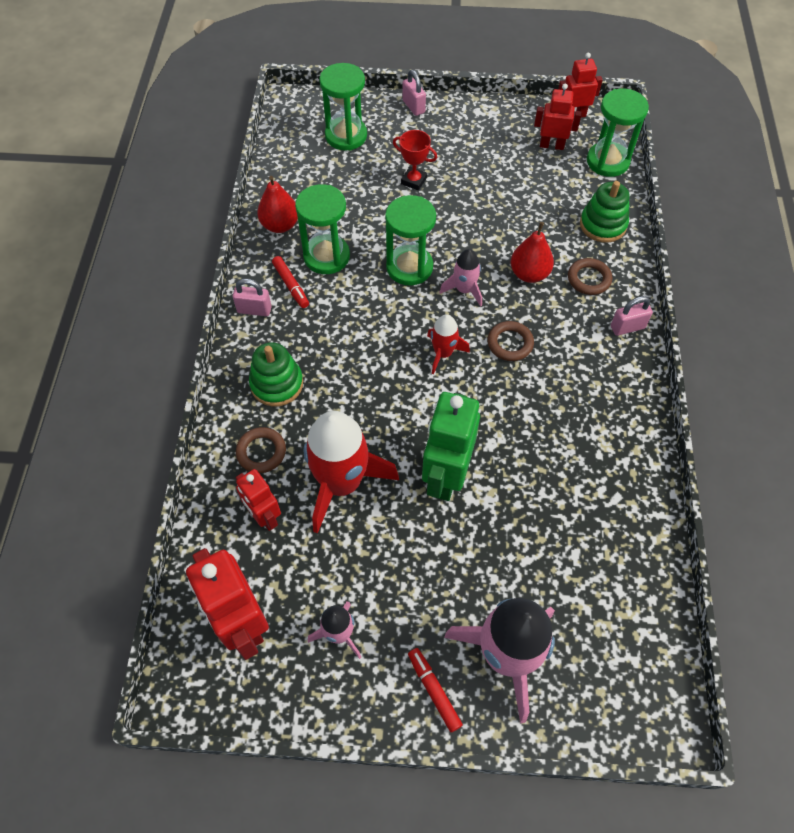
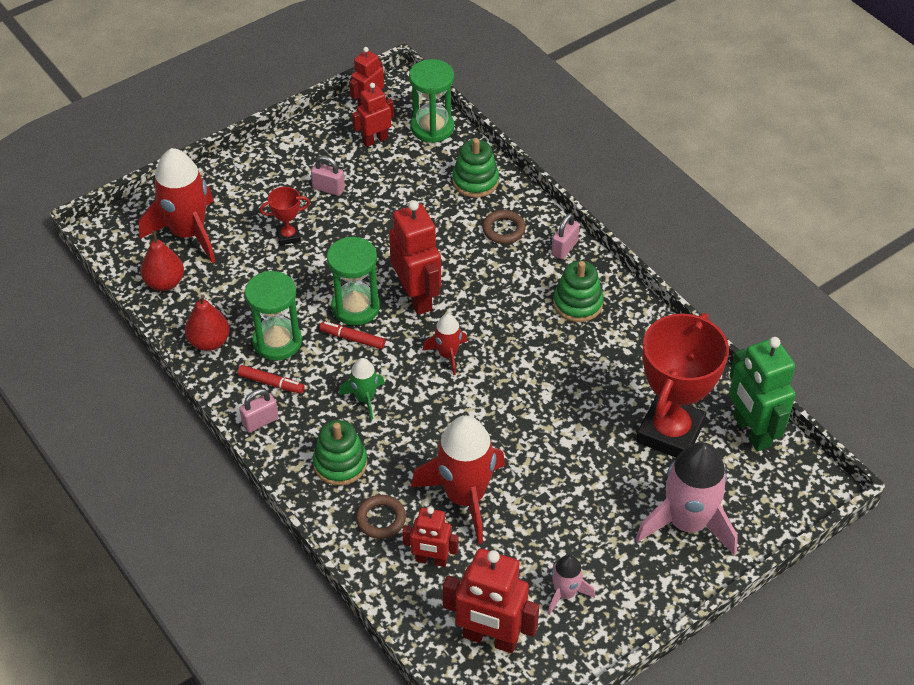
camera: 40 degrees left, 10 degrees down
(345, 344) = (364, 398): none -> green rocket
(346, 136) = (188, 233): green hourglass -> red rocket
(413, 106) = (223, 173): pink padlock -> pink padlock (328, 189)
(434, 690) = (662, 578): red marker -> red marker (352, 339)
(445, 476) = (536, 439): green robot -> green robot (751, 431)
(464, 290) = (417, 297): pink rocket -> red robot
(510, 343) = (490, 315): brown ring -> none
(529, 274) = (455, 254): red pear -> red pear (165, 282)
(569, 557) = (670, 432): none -> red trophy
(594, 383) = (578, 303): none -> green stacking toy

